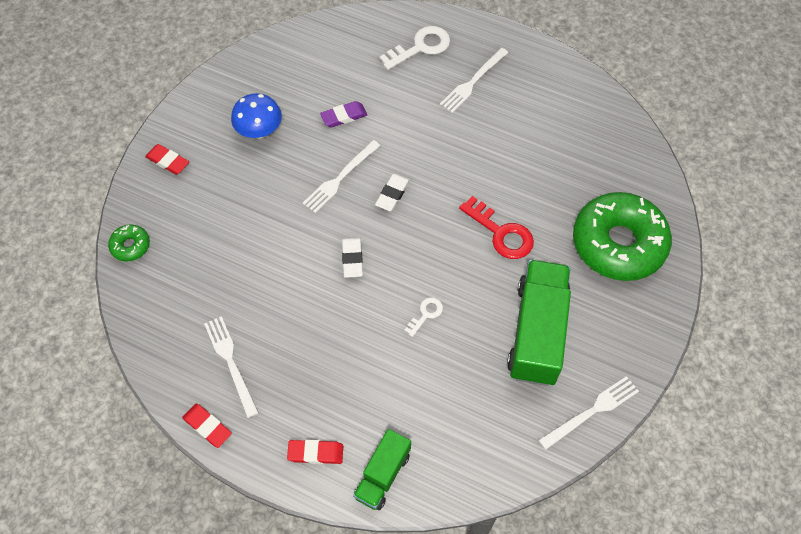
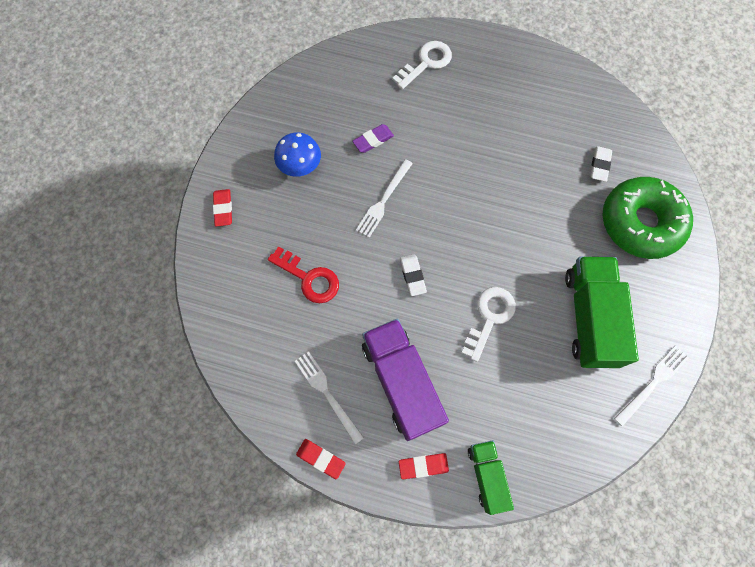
camera: 10 degrees left, 10 degrees up
(130, 246) = (209, 297): green donut -> none
(168, 161) = (223, 209): red eraser -> red eraser turned 60 degrees clockwise
(313, 364) = (401, 382): none -> purple truck
(382, 475) = (487, 476): green truck -> green truck turned 150 degrees clockwise
(392, 194) = (434, 208): white eraser -> white eraser (599, 165)
(426, 314) = (489, 317): white key -> white key, size x1.85
(473, 82) = (480, 89): white fork -> none
(501, 233) = (538, 230): red key -> red key (309, 278)

